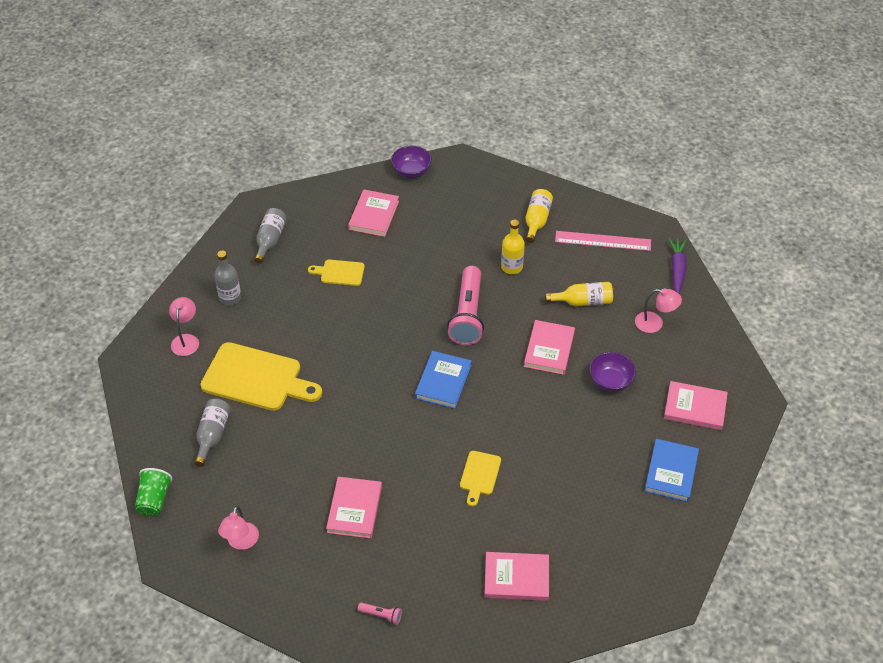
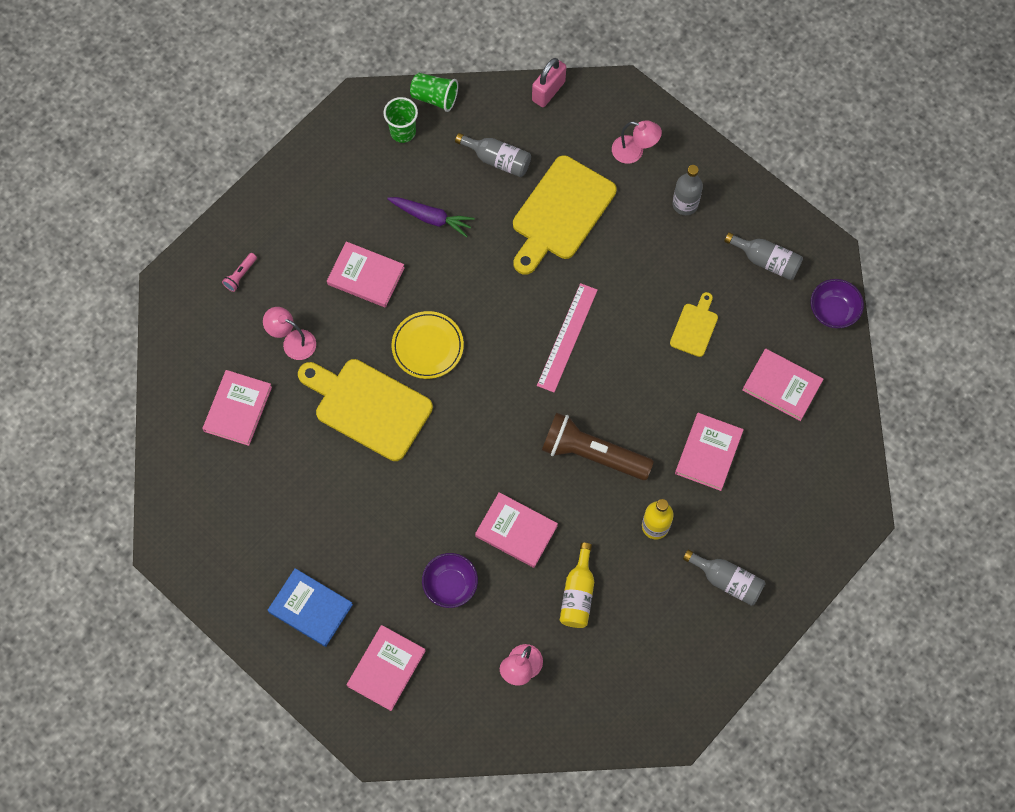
camera: 105 degrees right, 20 degrees up
(134, 412) = (548, 91): none -> pink padlock
(196, 517) = (403, 132): none -> green cup
(241, 542) = (361, 167): pink lamp -> pink lamp (293, 342)
(409, 445) = (427, 346): none -> yellow plate
(411, 171) = (851, 449): purple bowl -> purple bowl (833, 311)
(442, 247) = (708, 452): none -> pink book
(443, 381) = (502, 401): blue book -> none
(467, 315) = (592, 454): pink flashlight -> brown flashlight
(479, 475) = (368, 407): yellow cutting board -> yellow cutting board, size x2.00
(536, 221) = (727, 580): yellow bottle -> grey bottle
(603, 241) = (672, 652): pink ruler -> pink ruler (567, 337)
(677, 269) = (601, 730): purple carrot -> purple carrot (431, 218)

